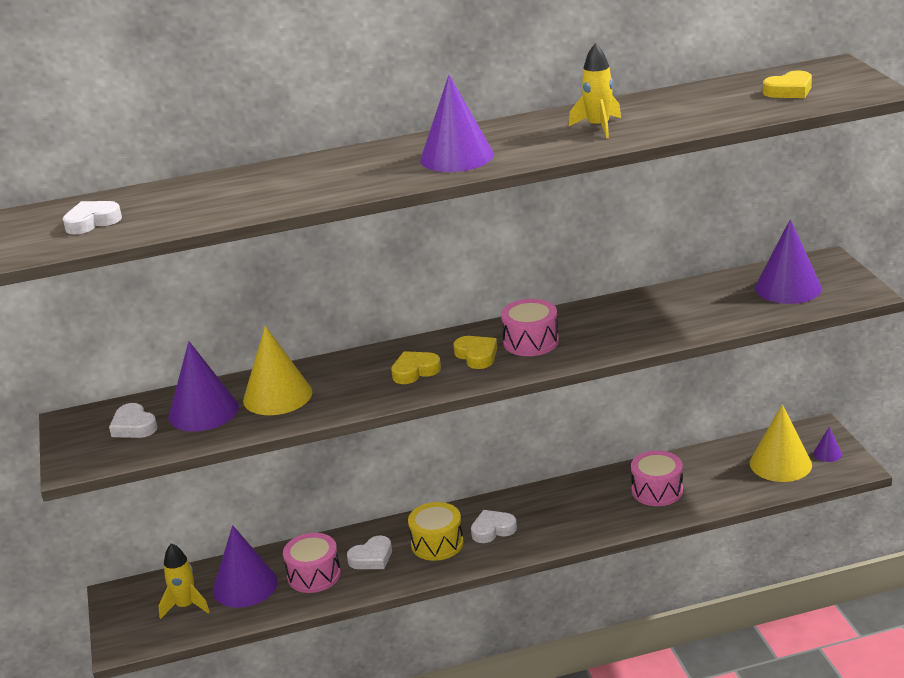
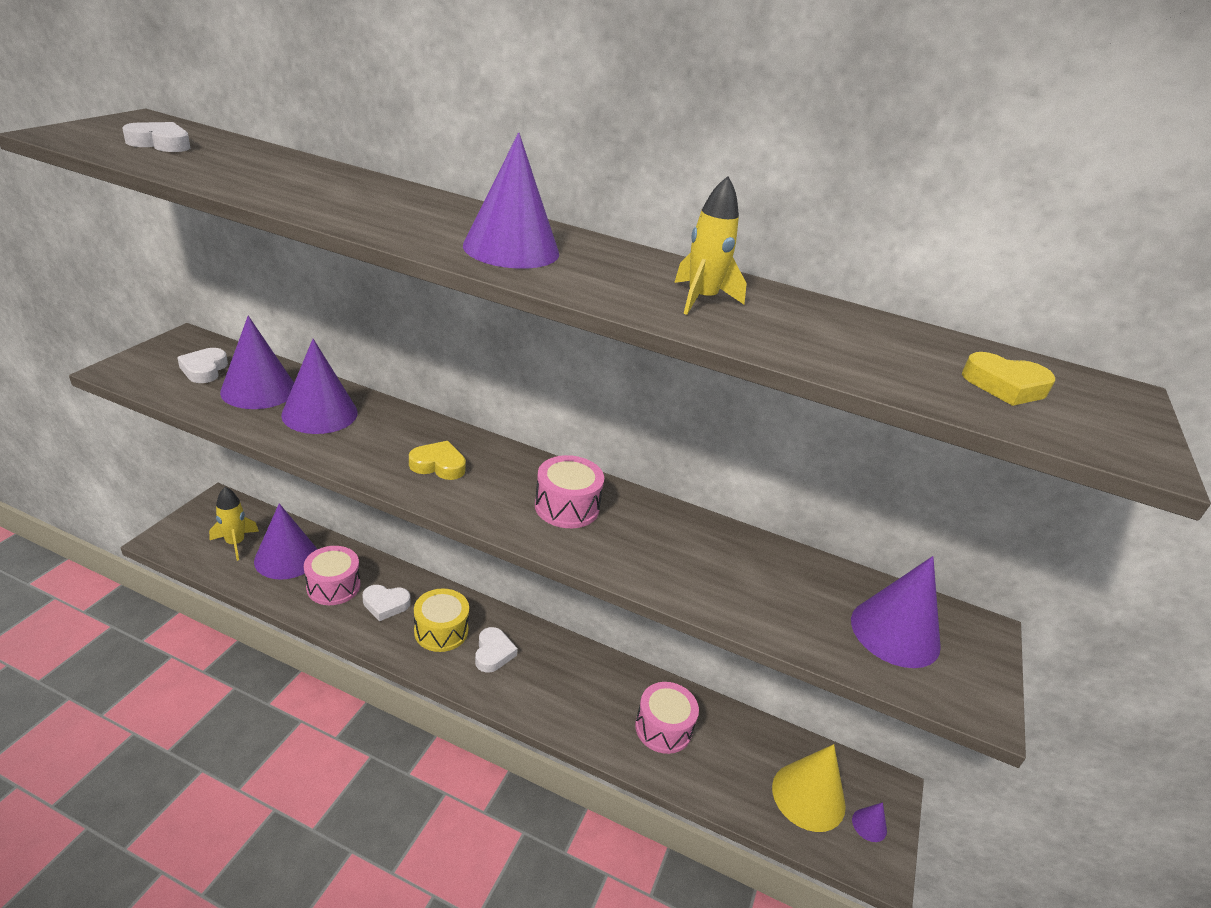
camera: 30 degrees right, 5 degrees up
(277, 396) = (320, 413): yellow cone -> purple cone
(477, 356) = (505, 487): yellow heart -> none
(492, 530) = (493, 653): white heart -> white heart turned 75 degrees clockwise

